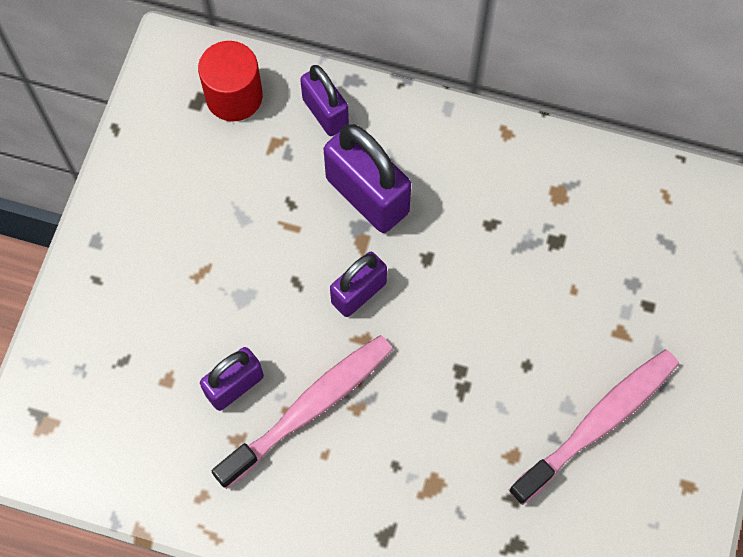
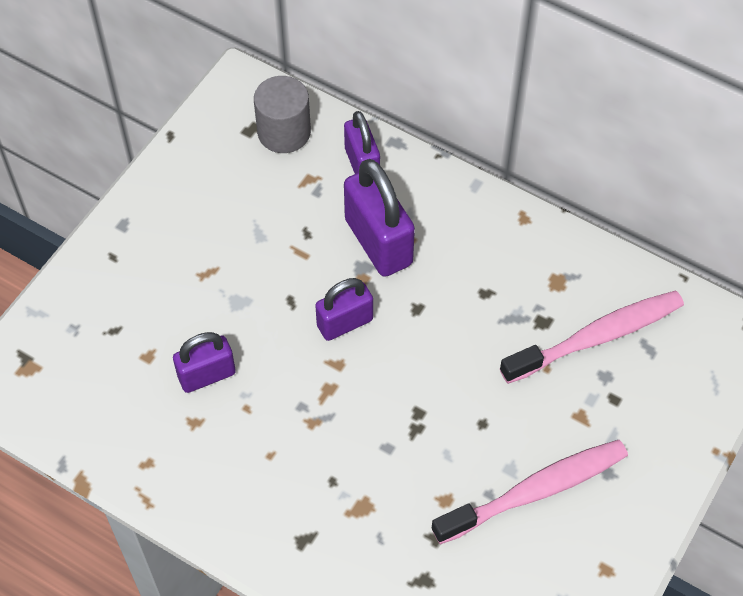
camera: 15 degrees right, 10 degrees down
(234, 96) = (284, 132): red cylinder -> grey cylinder
(310, 408) = (269, 411): pink toothbrush -> pink toothbrush (597, 337)

